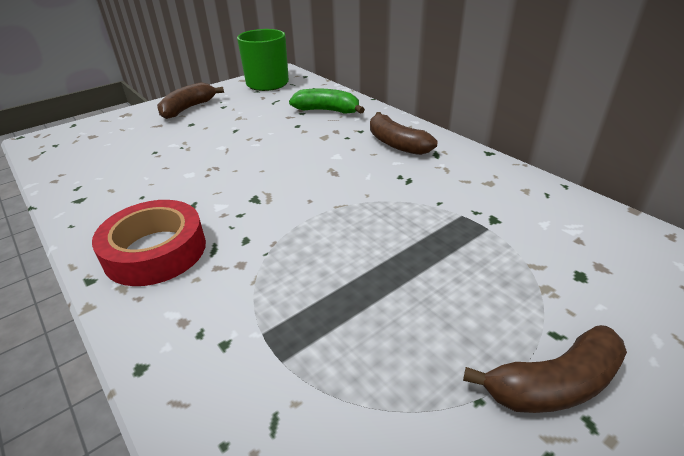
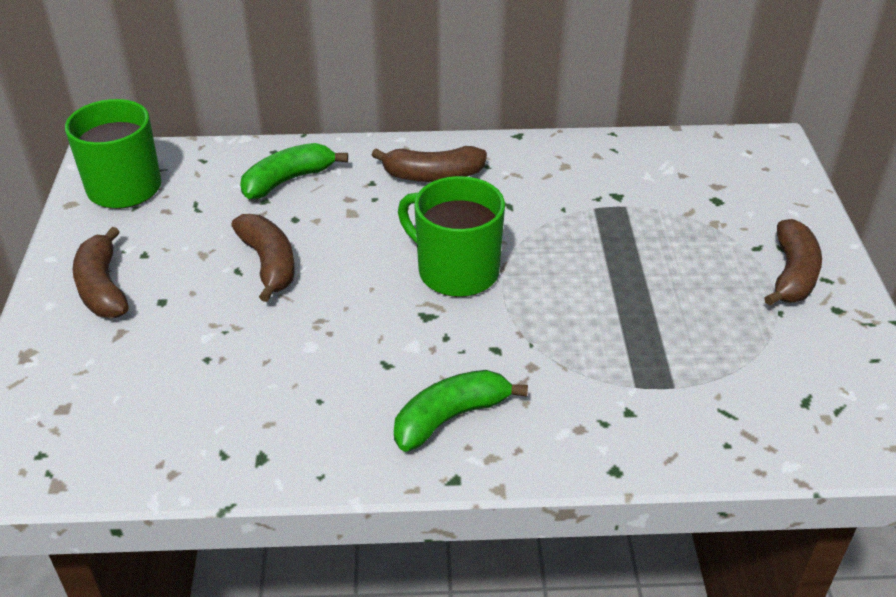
camera: 55 degrees left, 5 degrees up
(155, 251) = (450, 418): red tape -> green banana
(249, 134) = (268, 264): none -> brown banana
(312, 190) = (456, 271): none -> green mug

